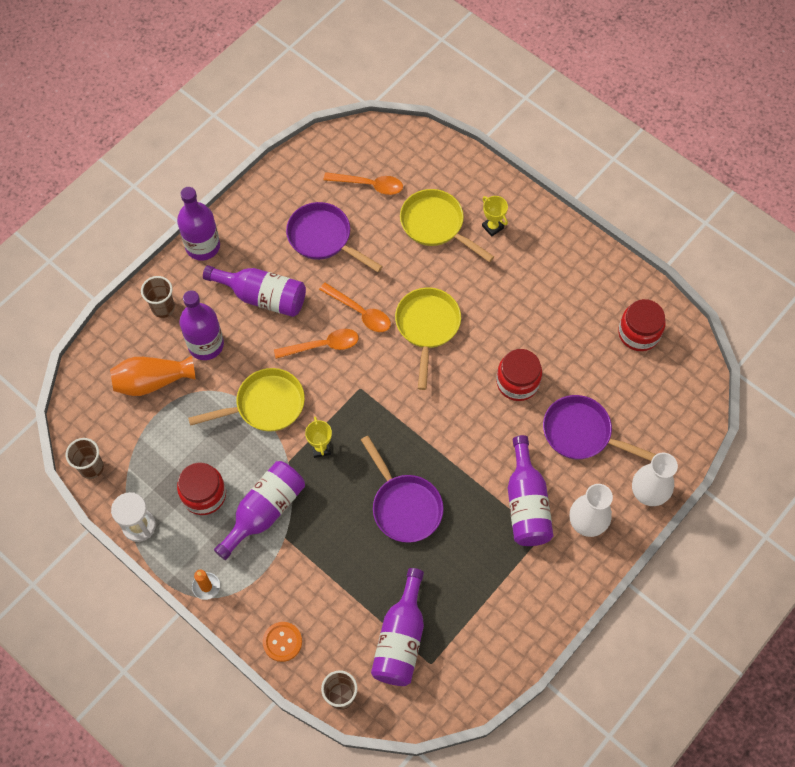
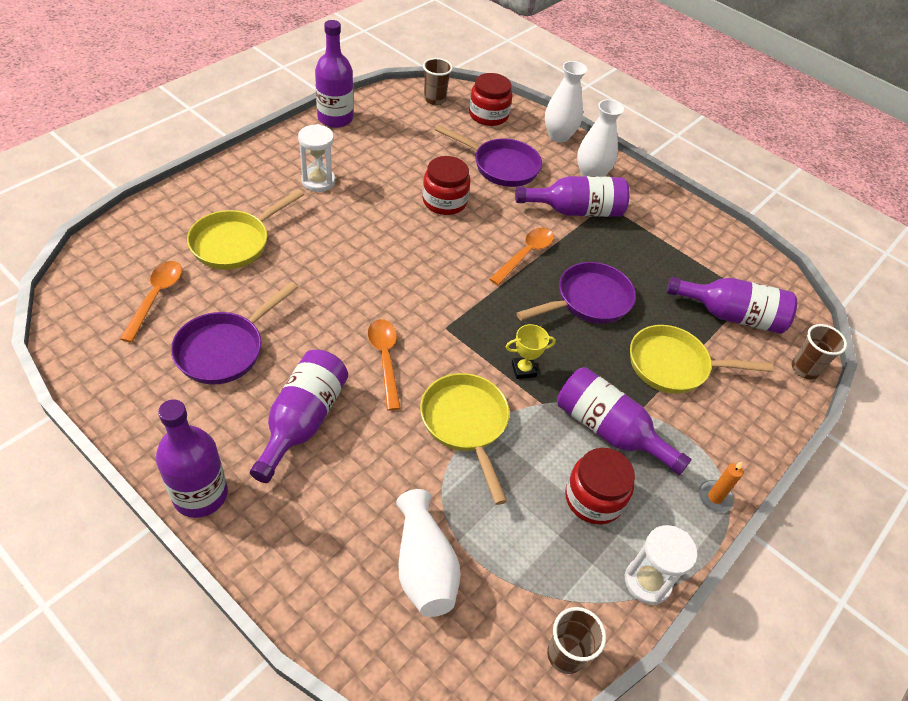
camera: 95 degrees left, 15 degrees down
(152, 381) = (424, 566): orange vase -> white vase
(163, 308) = (299, 551): brown cup -> brown cup (435, 99)
(206, 345) = (369, 493): purple bottle -> purple bottle (335, 118)
(282, 642) = (762, 419): orange button -> none
(360, 312) = (343, 320): orange spoon -> orange spoon (525, 254)
(427, 327) = (371, 262): yellow pan -> yellow pan (674, 366)
(492, 227) = (251, 198): yellow trophy -> none
(525, 275) = (318, 181): none -> white hourglass
(582, 433) = (501, 166): purple pan -> purple pan turned 90 degrees counterclockwise
(639, 333) = (397, 118): red jar -> red jar (488, 115)

